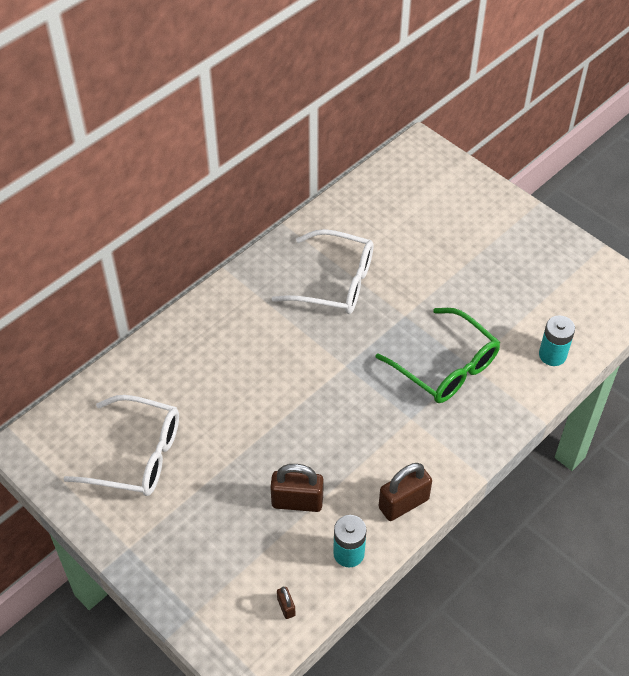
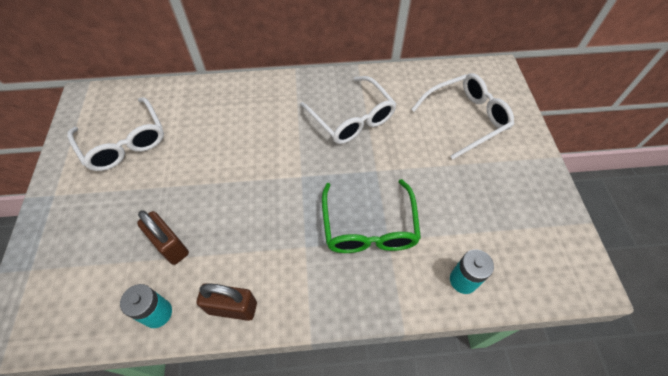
camera: 40 degrees right, 5 degrees up
(286, 607) = (78, 317): brown padlock -> none
(435, 216) = (466, 118): none -> white glasses

